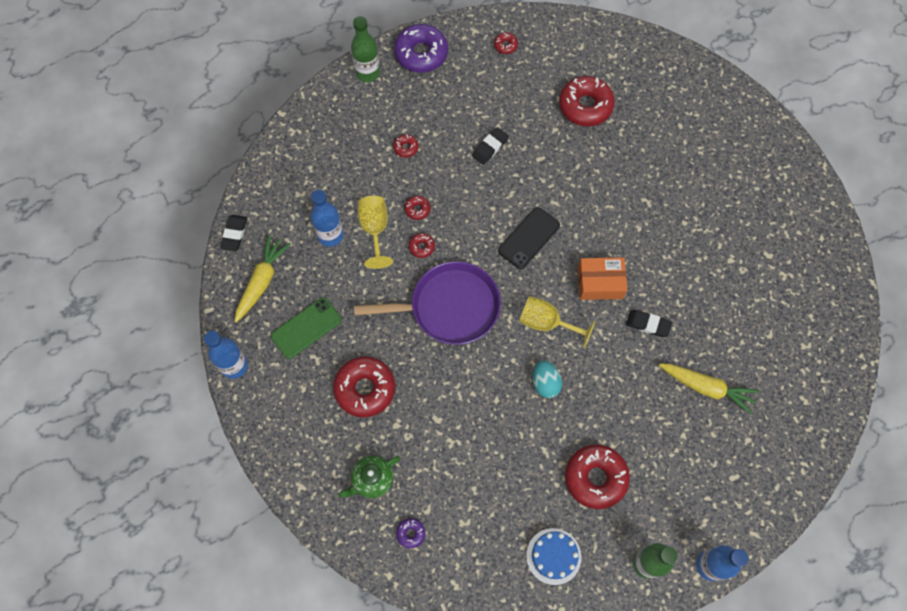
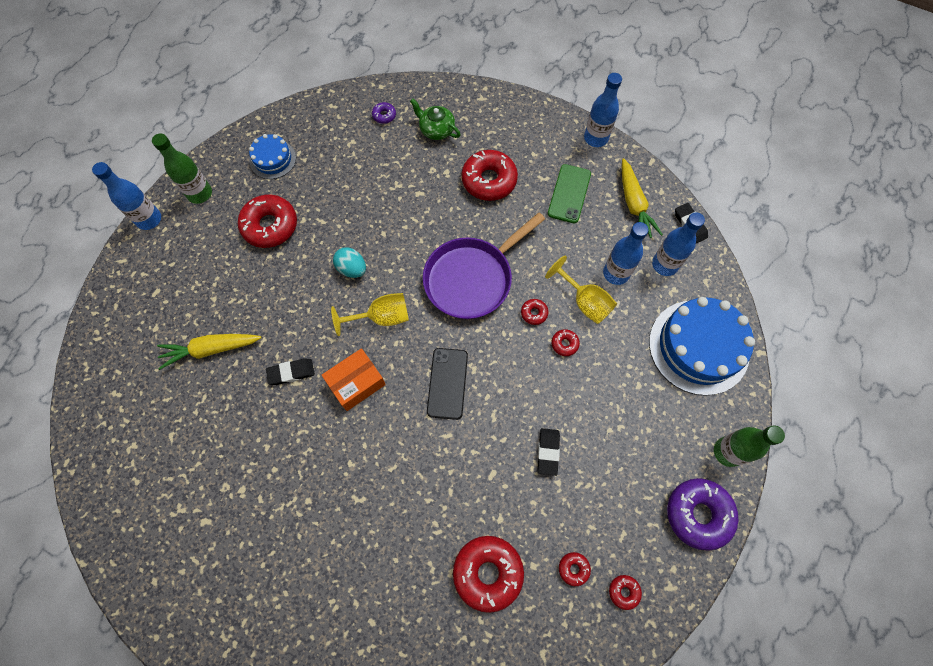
camera: 145 degrees right, 0 degrees up
(286, 217) = (664, 264): none -> blue bottle
(321, 144) = (698, 347): none -> blue cake
(372, 479) = (436, 129): green teapot -> green teapot turned 75 degrees counterclockwise
(406, 148) = (624, 396): red donut -> red donut (573, 569)

